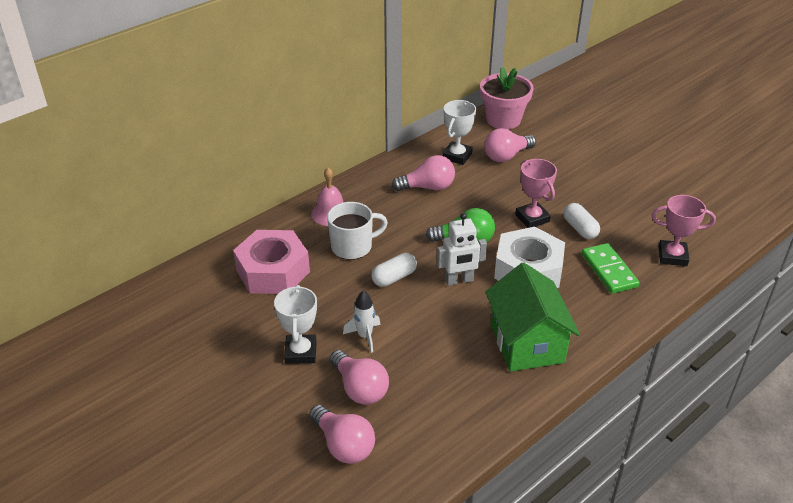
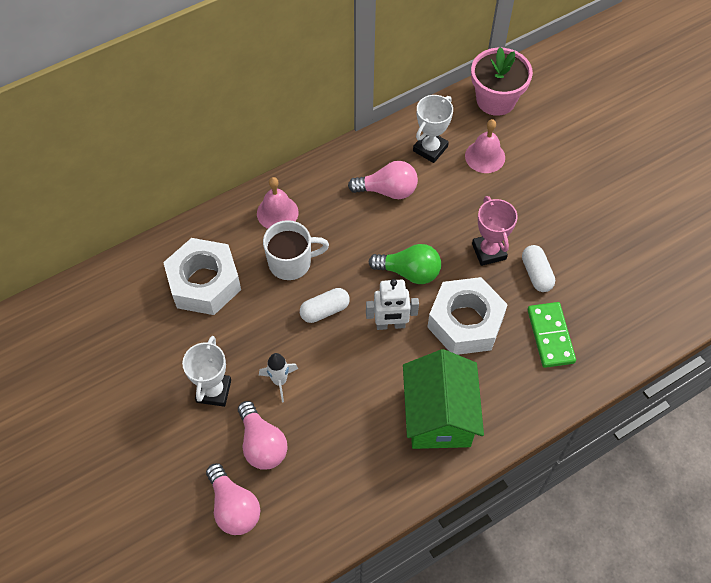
camera: 10 degrees right, 20 degrees up
(273, 271) = (204, 283): pink nut -> white nut
(506, 156) = (485, 156): pink light bulb -> pink bell
(672, 256) = (624, 327): pink trophy -> none

